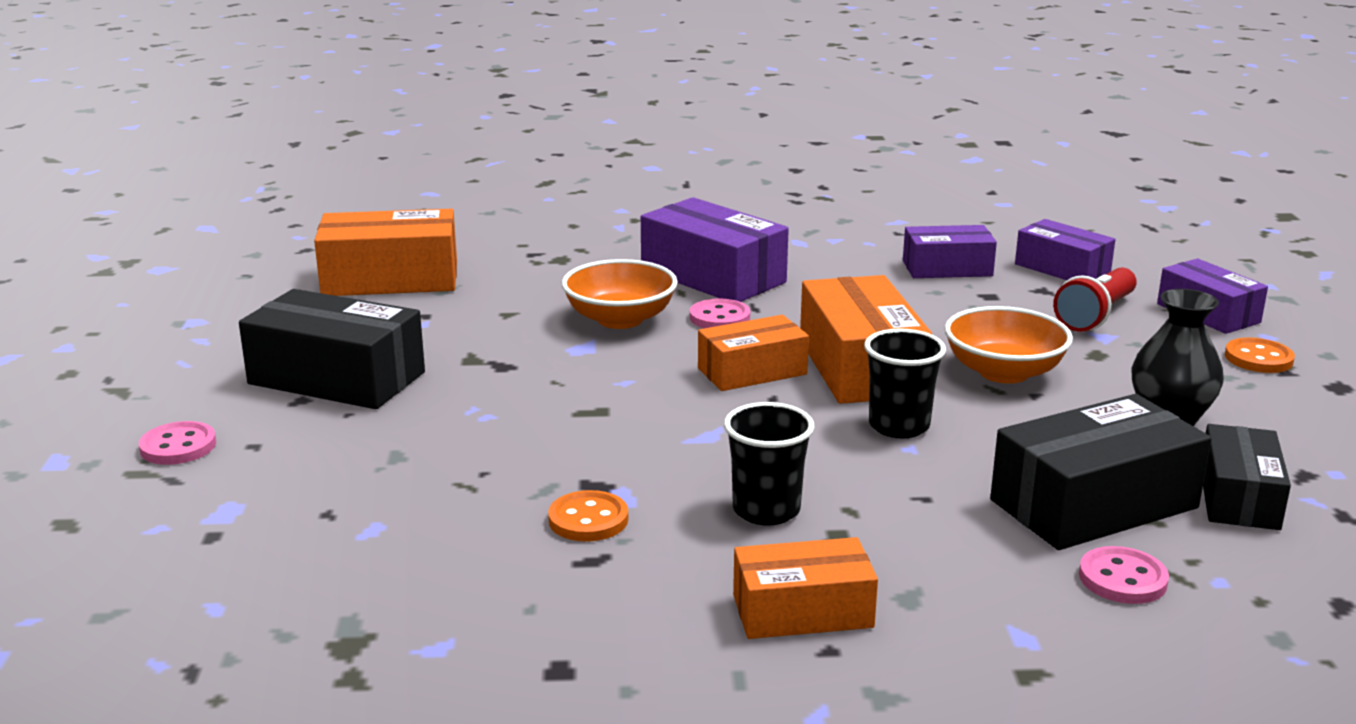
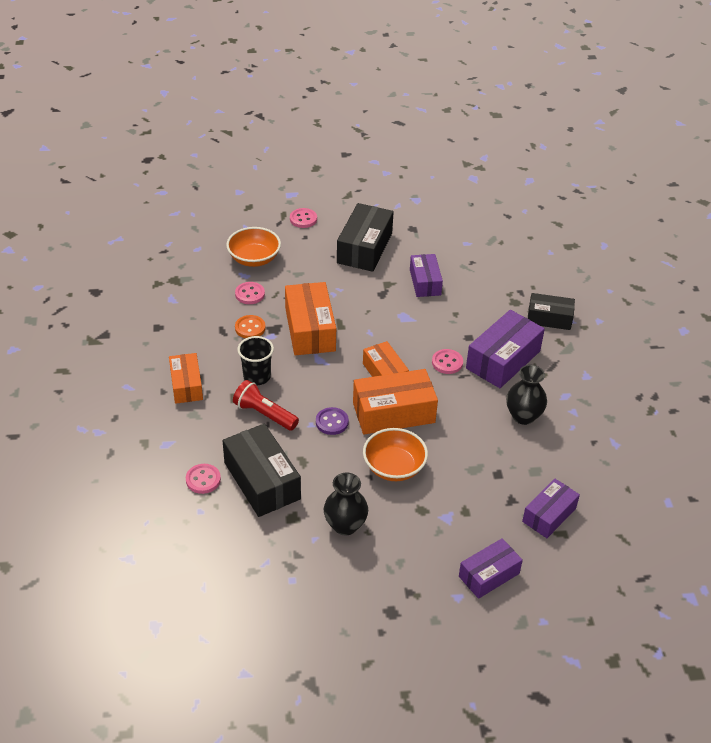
camera: 85 degrees right, 20 degrees up
(390, 279) = (475, 248): orange box -> orange box (310, 329)
(454, 520) = (250, 294): none -> pink button
(620, 319) = (439, 327): orange bowl -> orange bowl (254, 259)
(851, 271) = (523, 416): none -> black vase
(899, 426) = (332, 422): black cup -> purple button
(947, 268) = (537, 459): purple box -> purple box (425, 282)
(1096, 316) = (475, 519): red flashlight -> red flashlight (264, 414)
(1238, 497) = (268, 534): black box -> black box (549, 318)
(1258, 358) = (425, 583): orange button -> none

